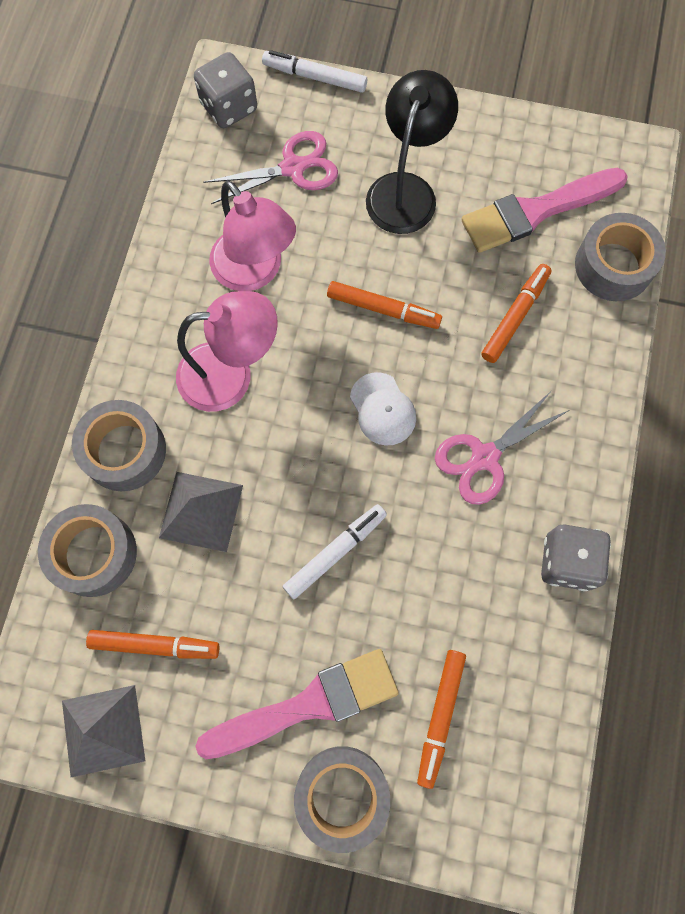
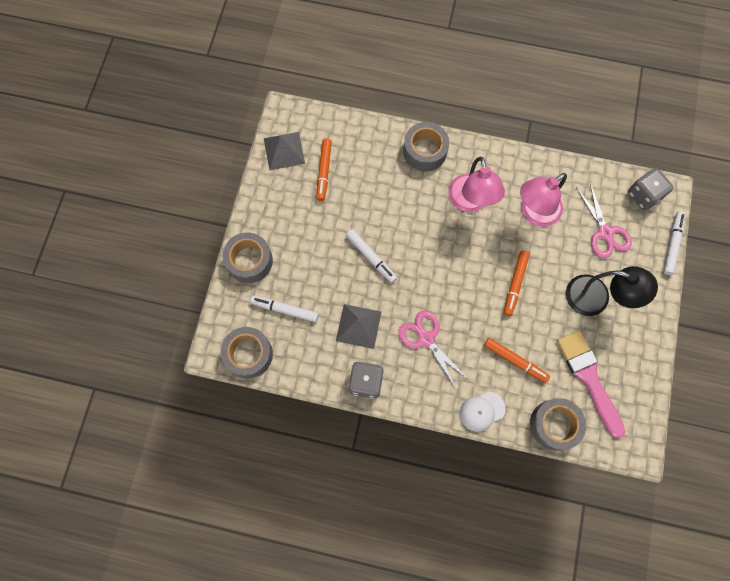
camera: 90 degrees right, 0 degrees up
(94, 553) = (370, 140): grey tape -> grey tape (248, 354)
(201, 511) = (392, 190): grey pyramid -> grey pyramid (358, 326)
(308, 704) = (293, 244): pink brush -> none
(382, 409) = (453, 283): white cap -> white cap (482, 411)
(440, 717) = (285, 310): orange marker -> white marker

